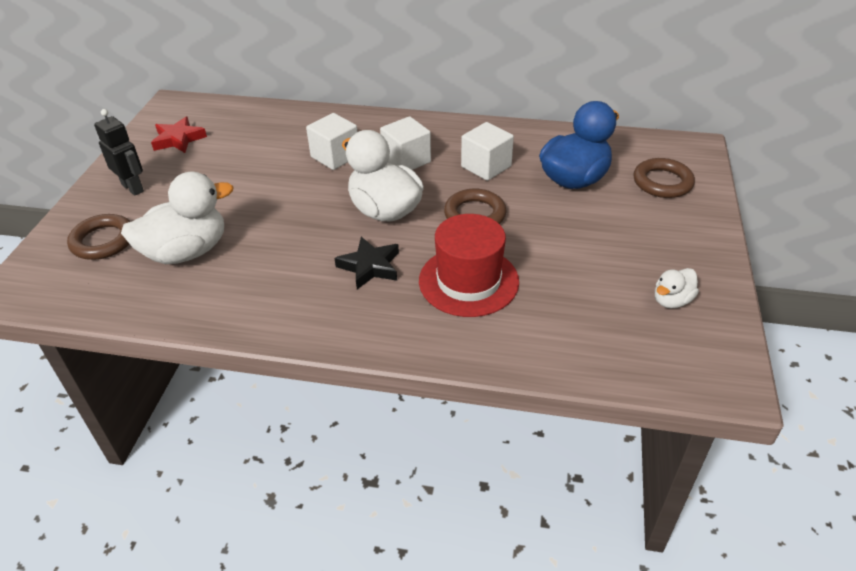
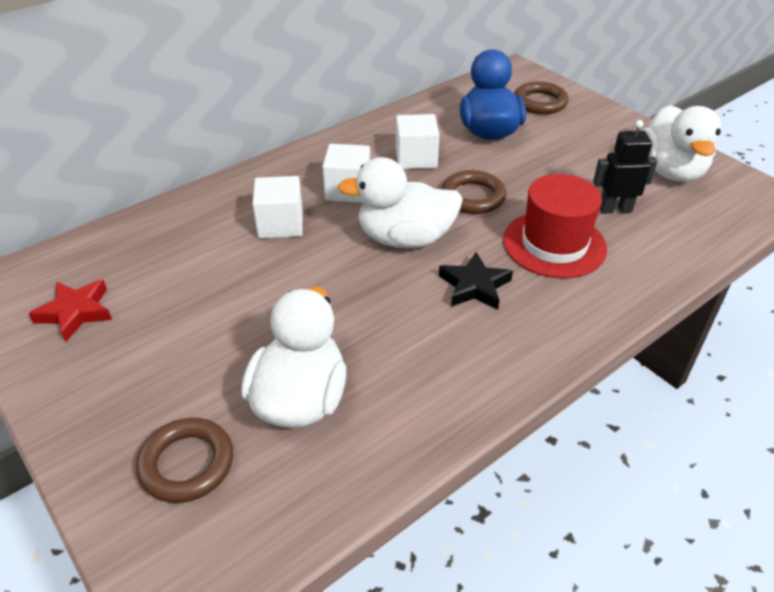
camera: 50 degrees left, 0 degrees up
(133, 188) = (115, 392): black robot -> black robot (615, 209)
(671, 300) = (671, 171): white duck -> white duck, size x2.03

